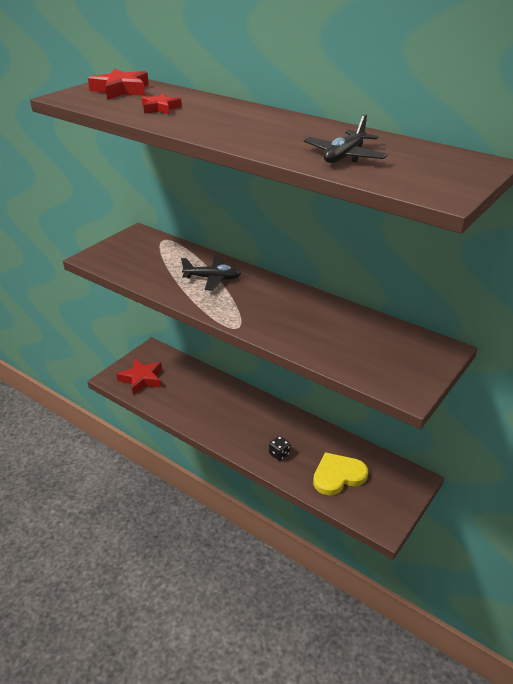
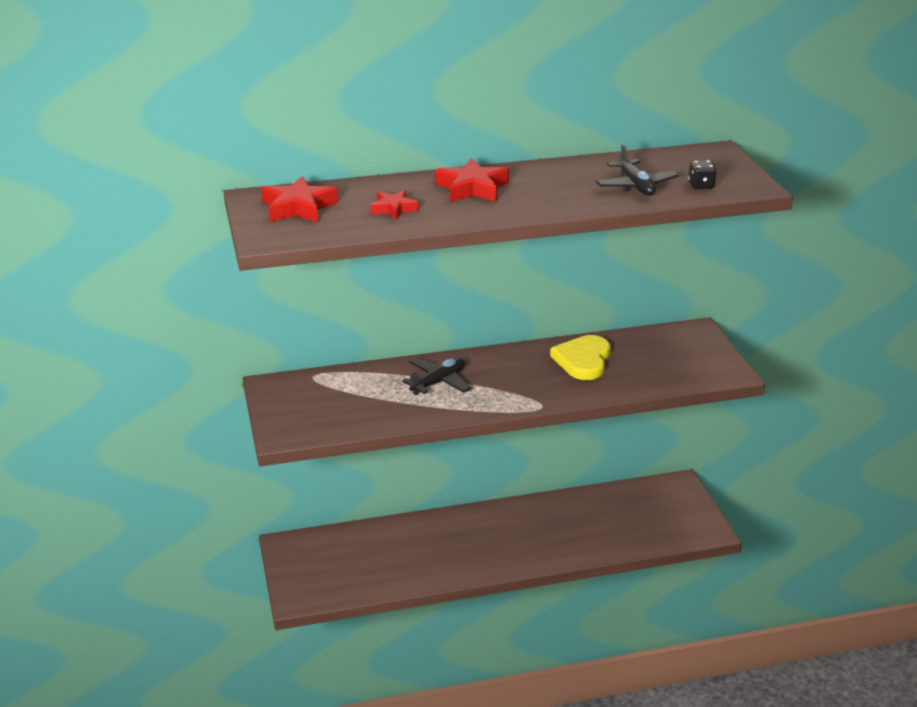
camera: 50 degrees left, 5 degrees down
(141, 379) = (330, 577): red star -> red star (472, 188)
(279, 454) = (561, 542): black dice -> black dice (701, 185)
(338, 476) = (628, 523): yellow heart -> yellow heart (583, 360)

